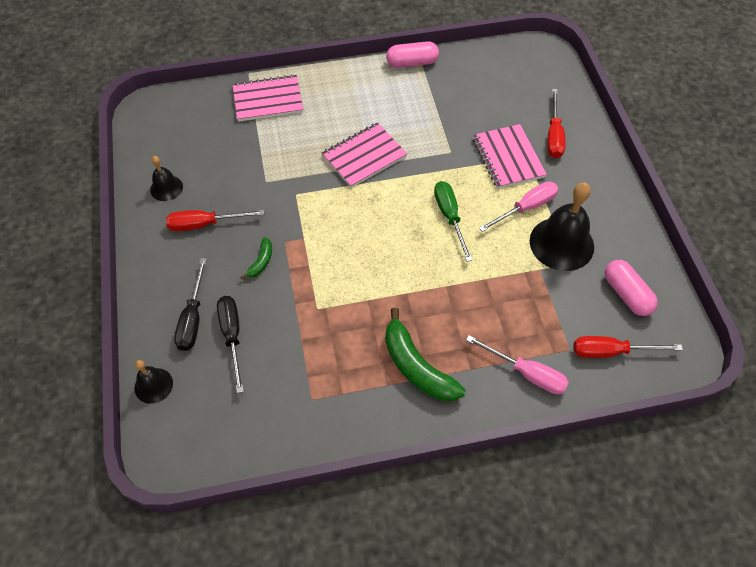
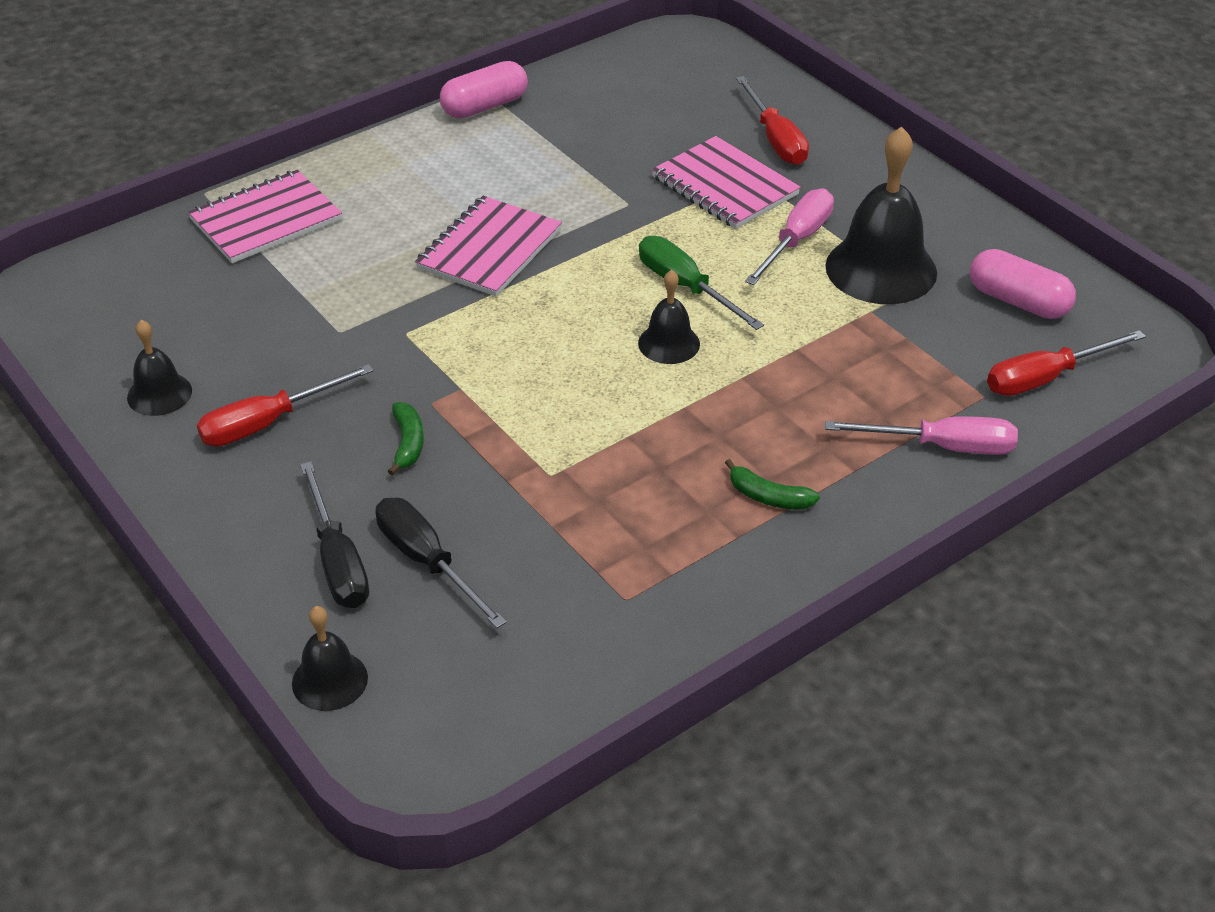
camera: 25 degrees left, 15 degrees down
(417, 367) = (768, 497): green banana -> green banana, size x0.49
(421, 250) = (669, 343): none -> black bell

